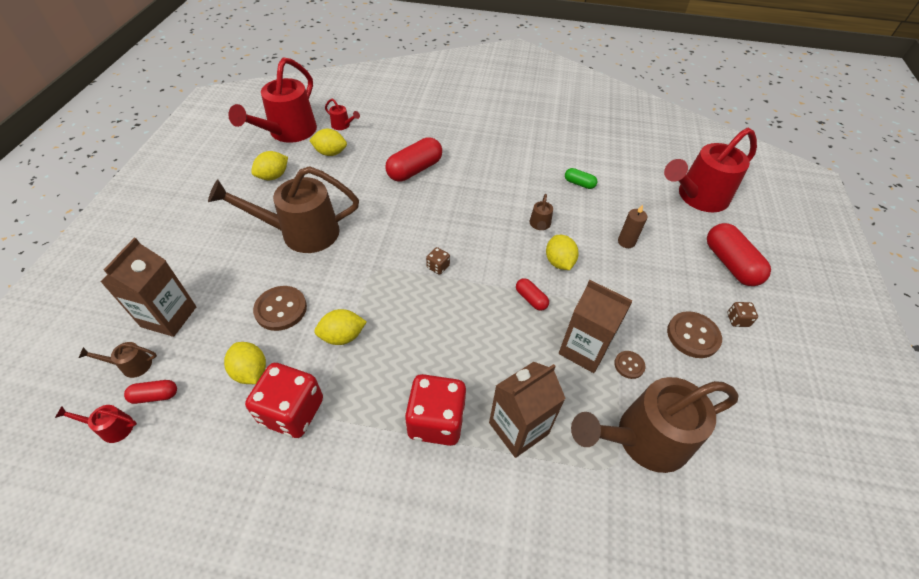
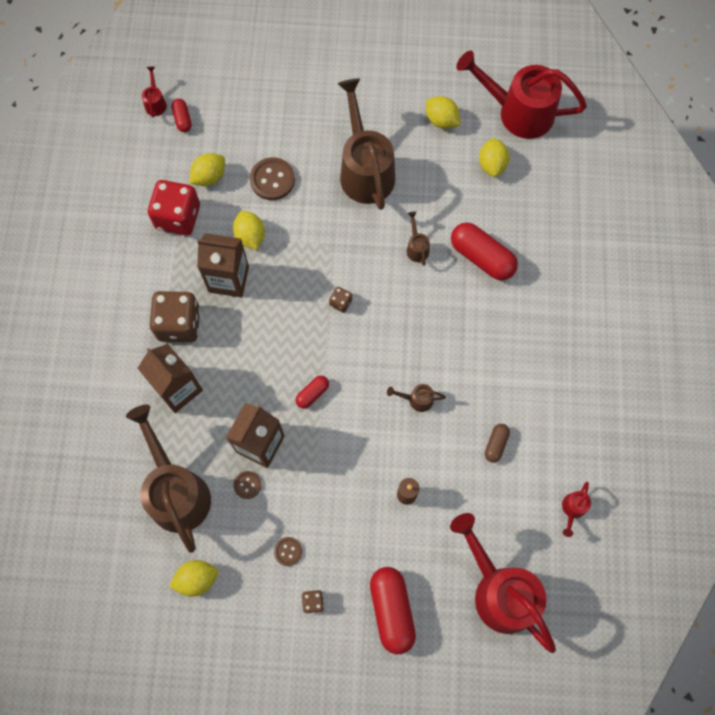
camera: 85 degrees right, 20 degrees up
(131, 365) = (206, 92): brown watering can -> brown watering can (417, 247)
(169, 317) = (254, 98): brown carton -> brown carton (228, 279)
(343, 125) = (545, 164): red watering can -> red watering can (572, 509)
(436, 421) = (179, 324): red dice -> brown dice
(559, 262) = (365, 421): yellow lemon -> yellow lemon (197, 579)
(579, 183) = (496, 444): green capsule -> brown capsule
(693, 335) = (288, 551): brown button -> brown button, size x0.56
(730, 264) = (391, 610): red capsule -> red capsule turned 75 degrees counterclockwise

